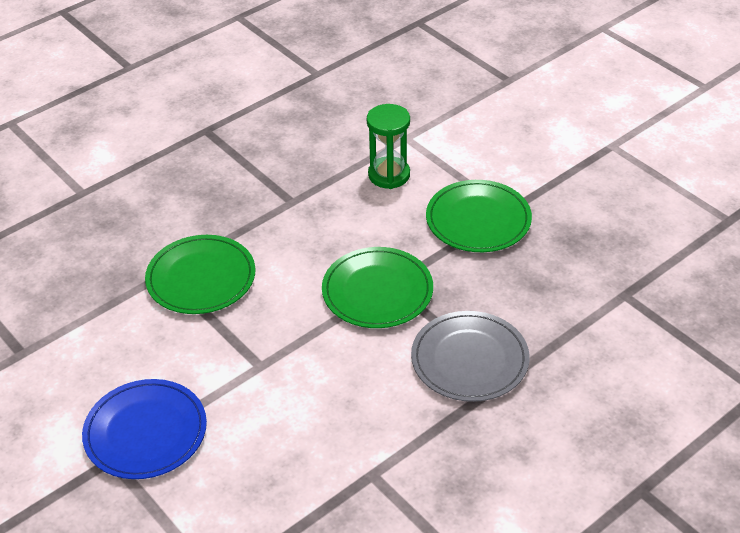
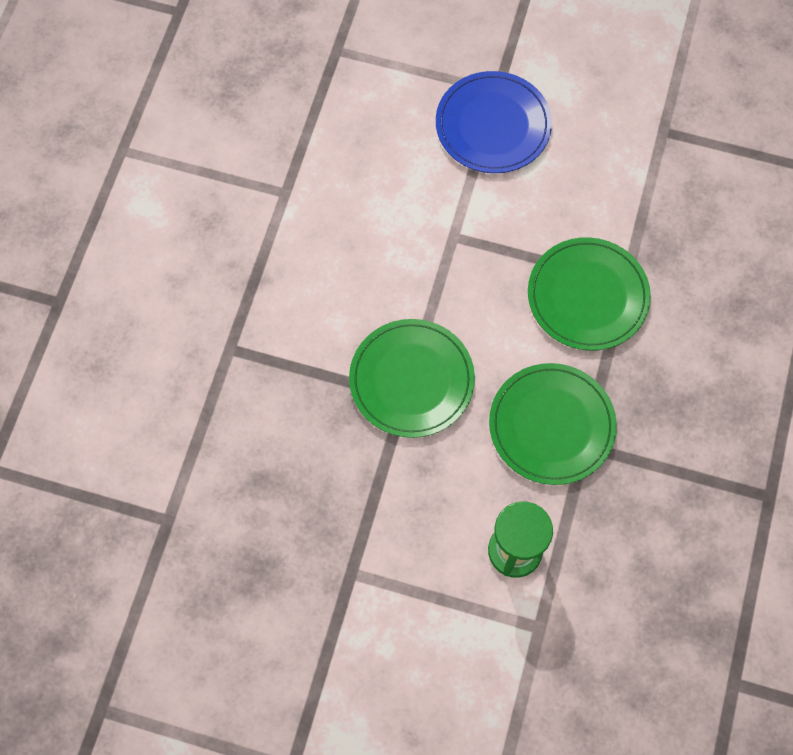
camera: 145 degrees right, 25 degrees up
(469, 359) = (274, 351): grey plate -> none
(478, 220) = (374, 539): green plate -> green plate (551, 425)

